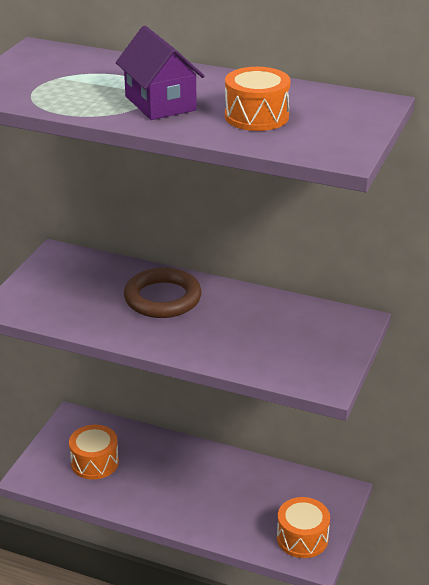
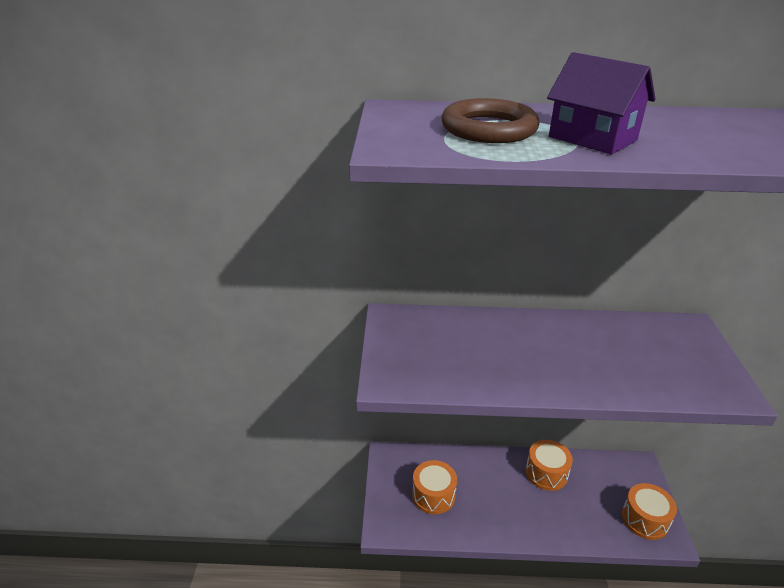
camera: 20 degrees left, 0 degrees up
(162, 298) = (520, 340): brown ring -> brown ring (489, 129)
(256, 116) = (700, 139): orange drum -> orange drum (546, 473)

